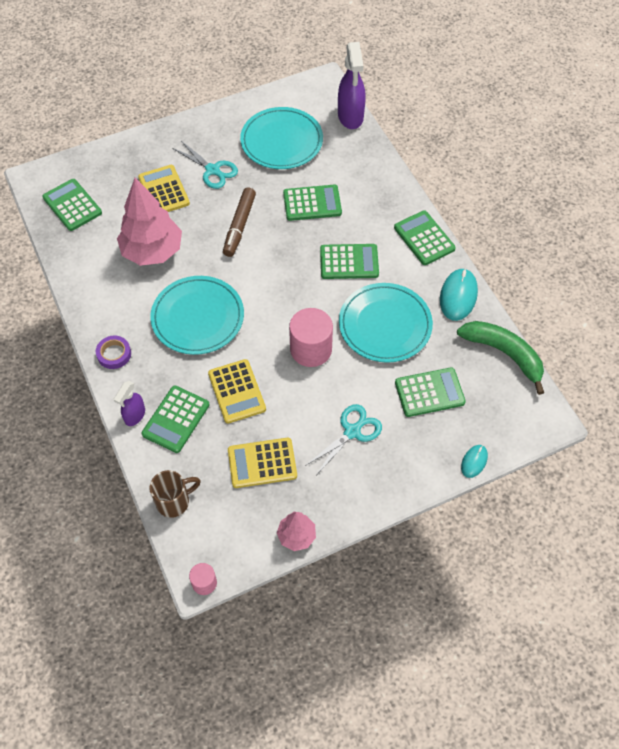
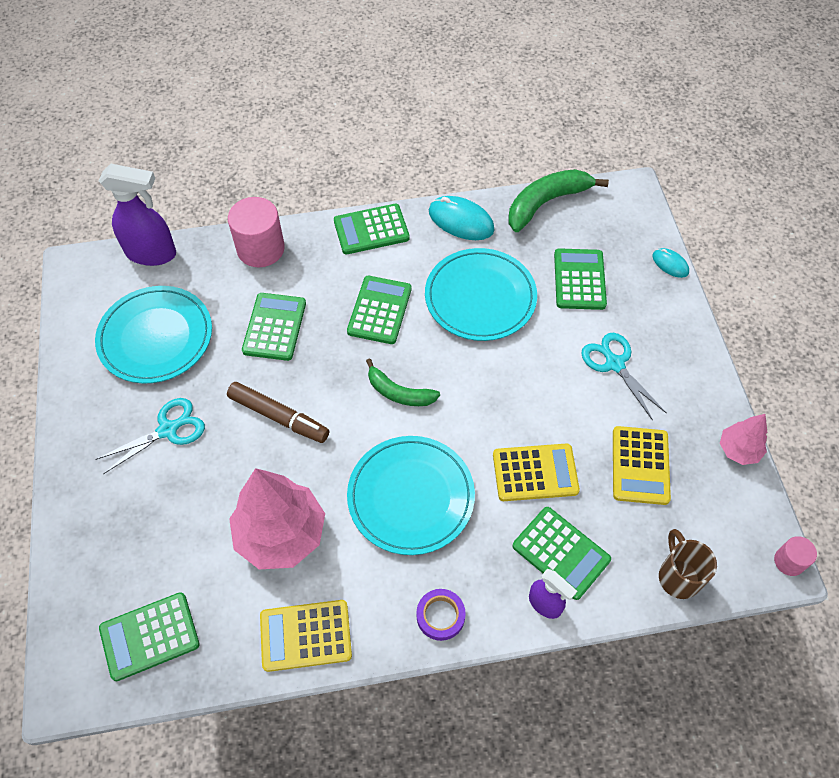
camera: 75 degrees left, 0 degrees up
(163, 190) = (177, 500): yellow calculator -> yellow calculator (305, 636)
(280, 291) = (399, 393): none -> green banana
(311, 349) = (494, 379): pink cylinder -> pink cylinder (260, 249)

